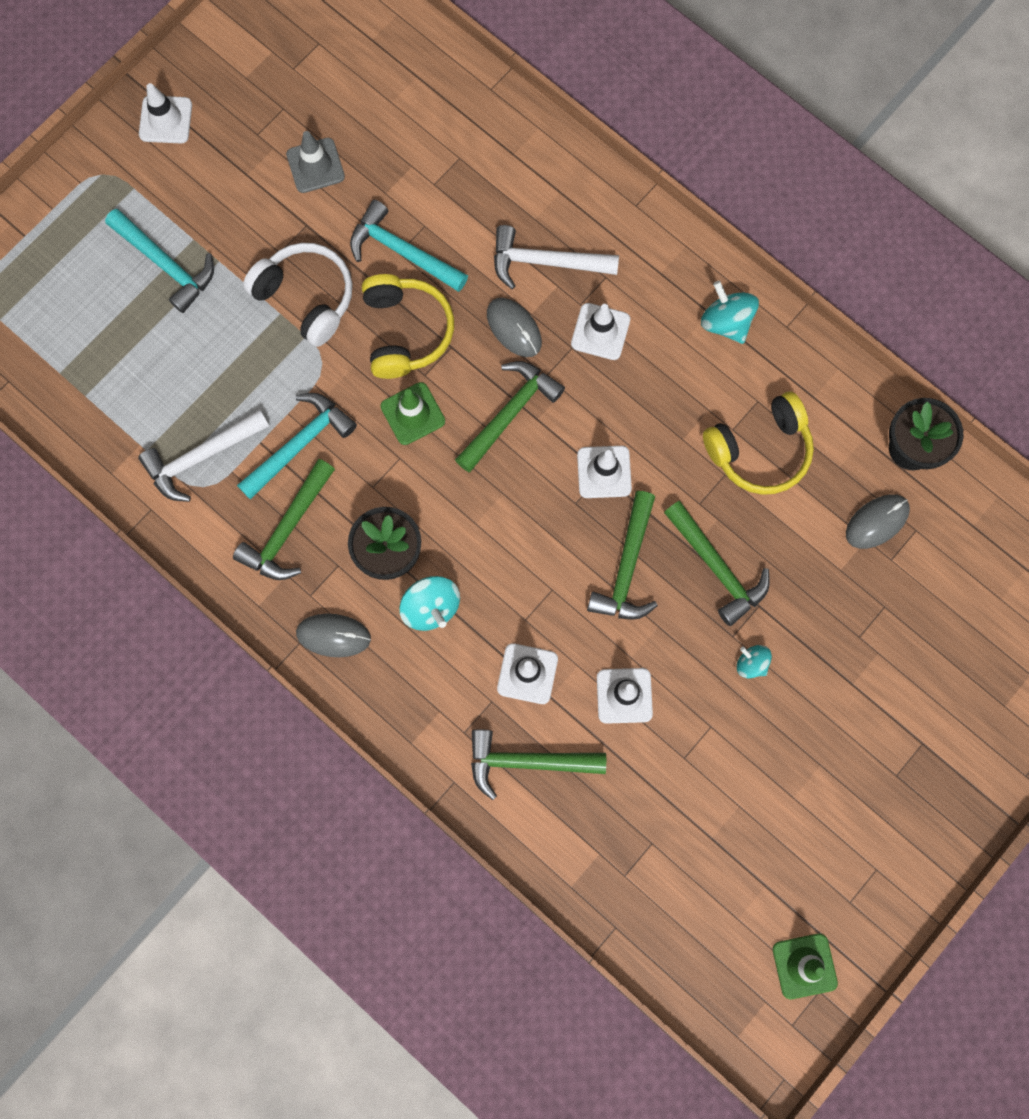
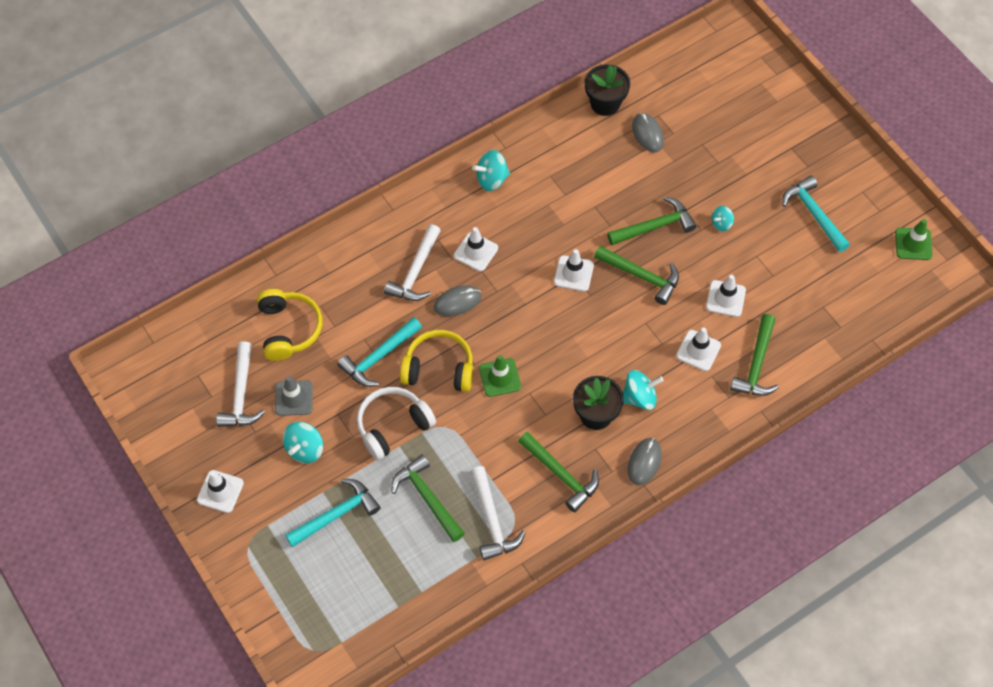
camera: 75 degrees left, 15 degrees down
(247, 200) = (305, 449): none -> turquoise spinning top
(300, 444) = (501, 454): turquoise hammer -> turquoise hammer (814, 214)
(305, 102) = (241, 394): none -> white hammer
(509, 413) = (517, 319): green hammer -> green hammer (427, 498)
(760, 450) = (584, 183): yellow headphones -> yellow headphones (289, 329)

